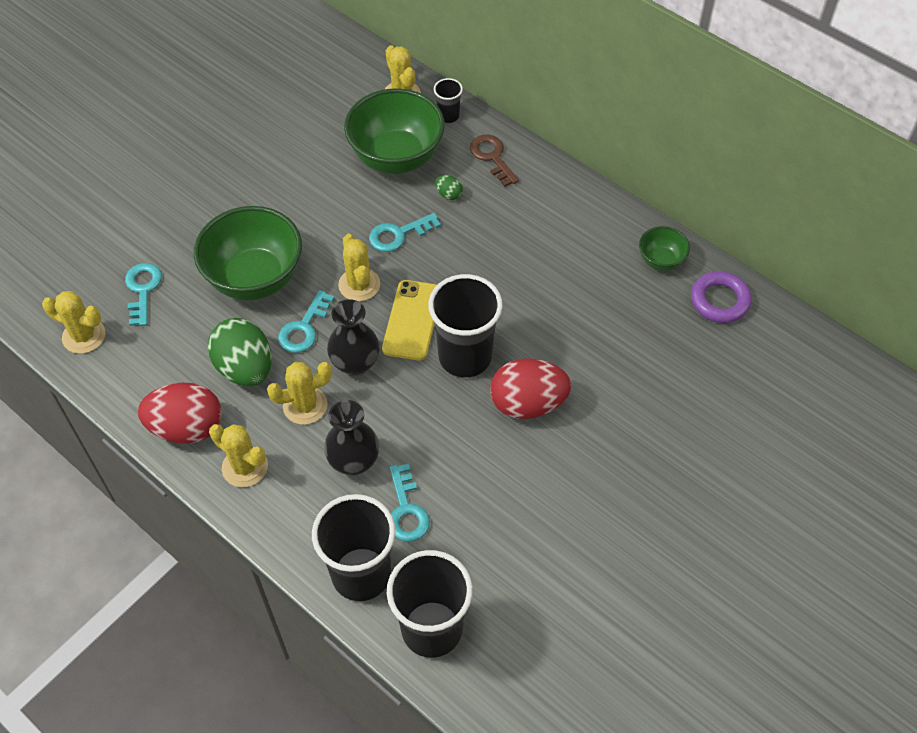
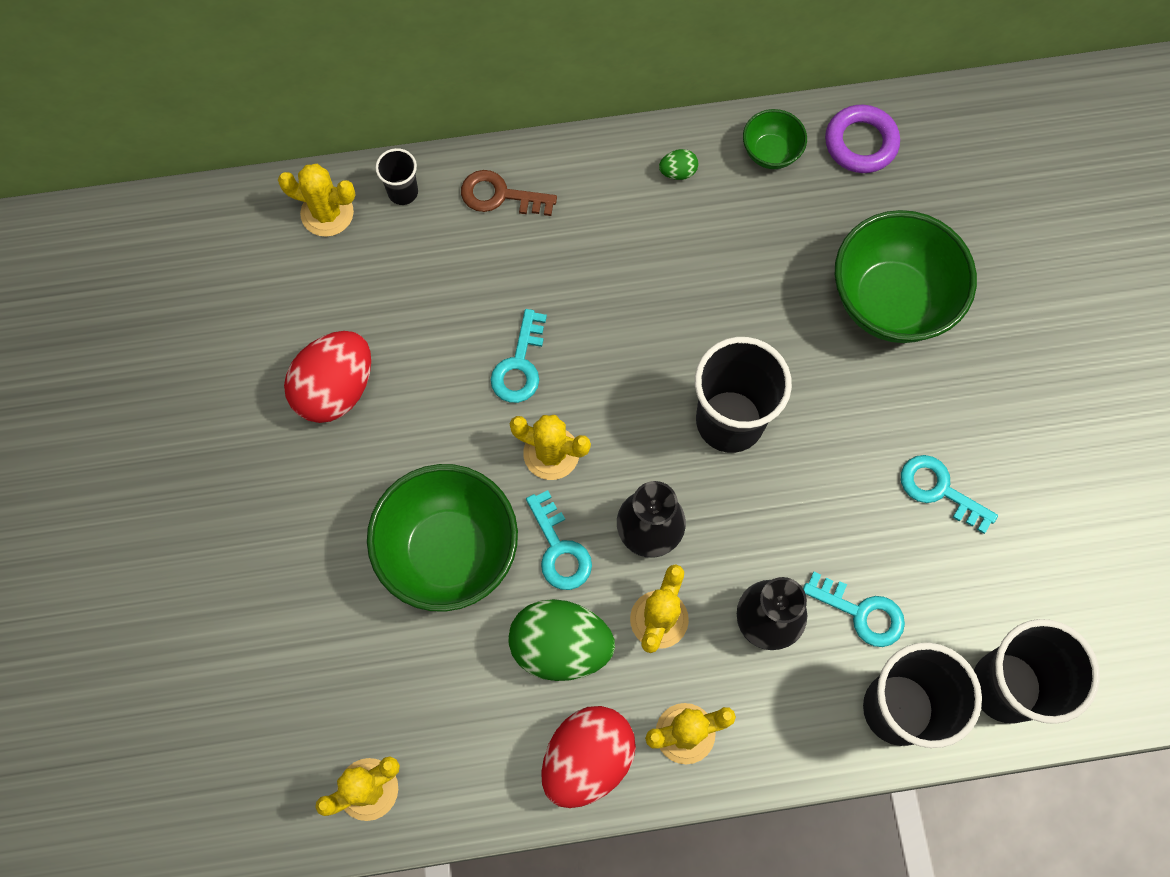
camera: 50 degrees left, 15 degrees up
(142, 289) = (358, 681): turquoise key -> turquoise key (939, 490)
(396, 157) = (412, 287): green bowl -> green bowl (890, 301)
(412, 320) = (642, 436): yellow phone -> none
(449, 194) = (511, 276): green egg -> green egg (678, 172)
(528, 403) = (832, 407): red egg -> red egg (336, 389)

